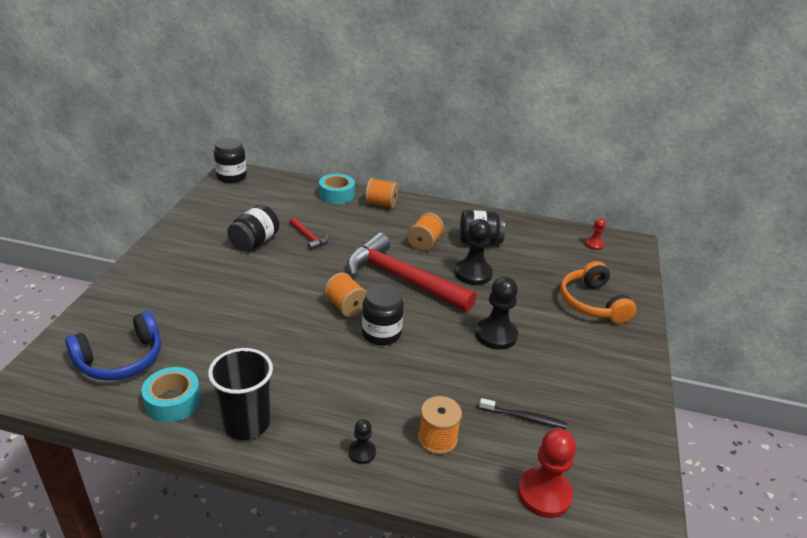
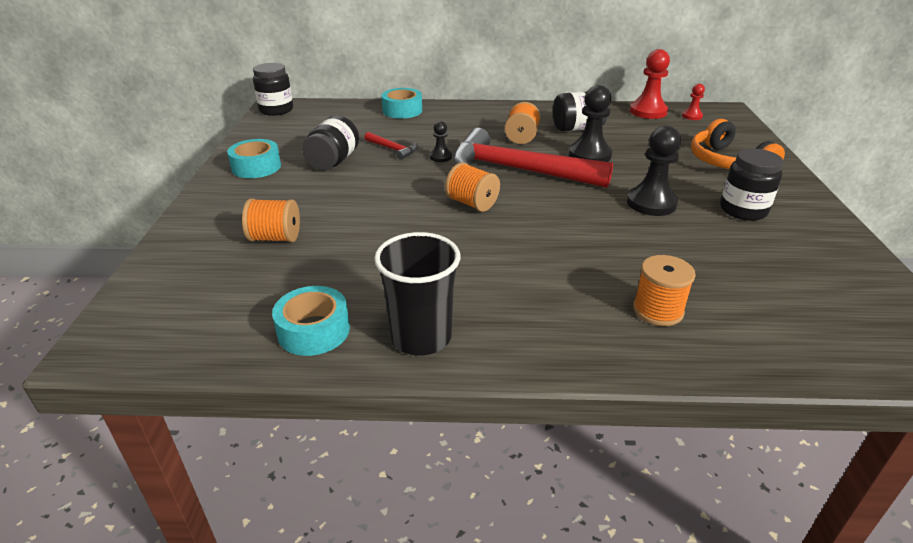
camera: 10 degrees left, 0 degrees up
(121, 359) = (223, 298): blue headphones -> none
(192, 237) = (256, 167): none -> turquoise tape
(362, 452) = (580, 341): black pawn -> black pawn (440, 157)
(381, 204) = (454, 112): orange spool -> orange spool (275, 238)
(381, 333) = (527, 221): black jar -> black jar (743, 210)
(523, 417) = (736, 272): black toothbrush -> none
(544, 494) = (815, 342): red pawn -> red pawn (648, 111)

